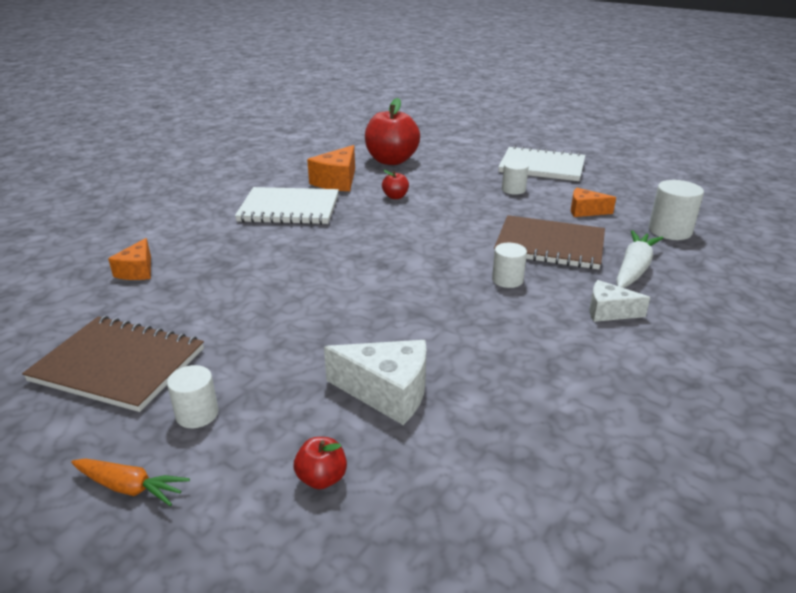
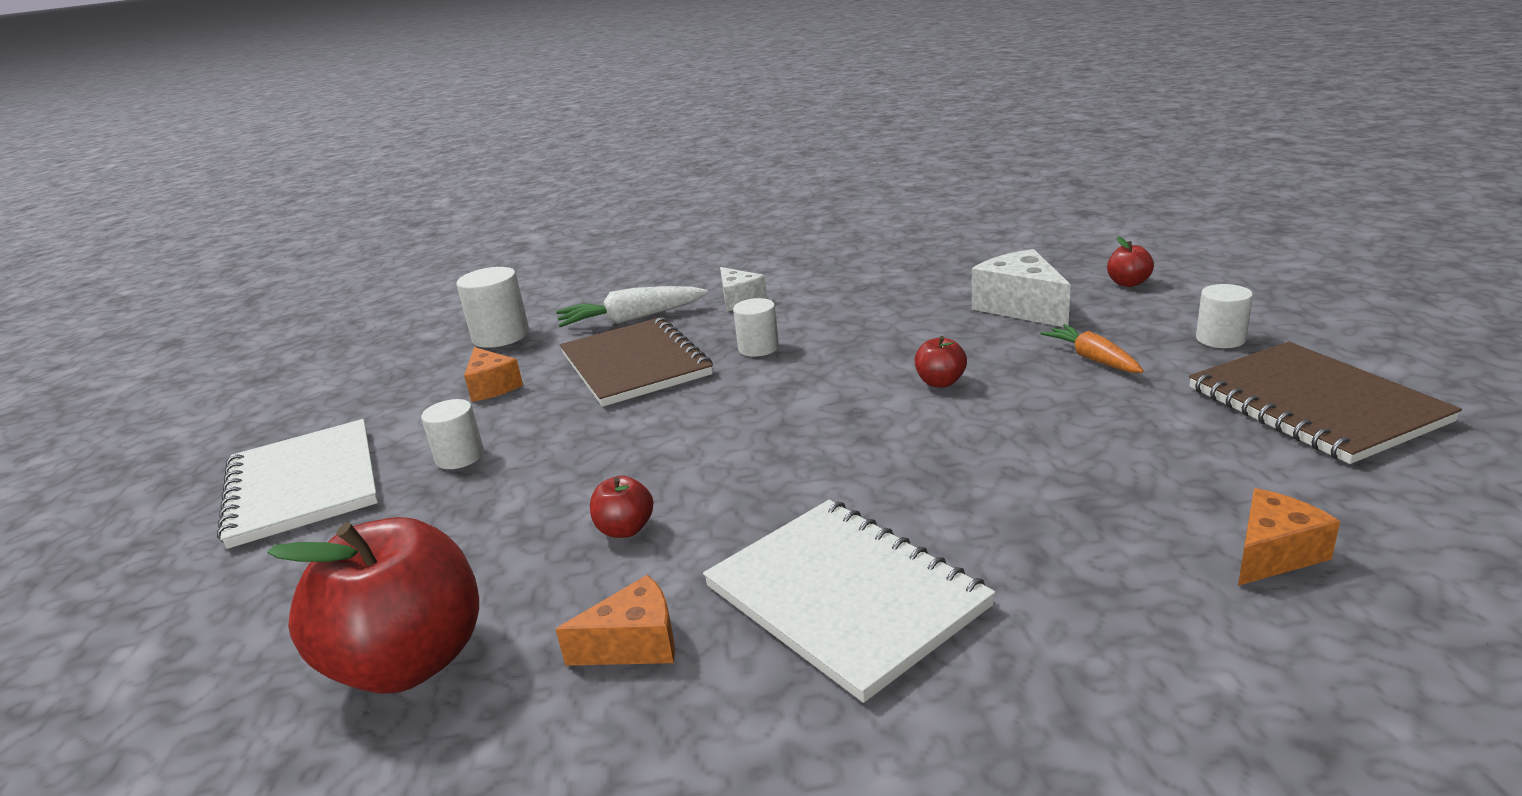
camera: 130 degrees left, 5 degrees down
(130, 487) = (1300, 313): orange carrot -> orange carrot (1092, 359)
(337, 181) = (635, 644): orange cheese -> orange cheese, size x0.63
(361, 298) = (940, 382): none -> red apple

